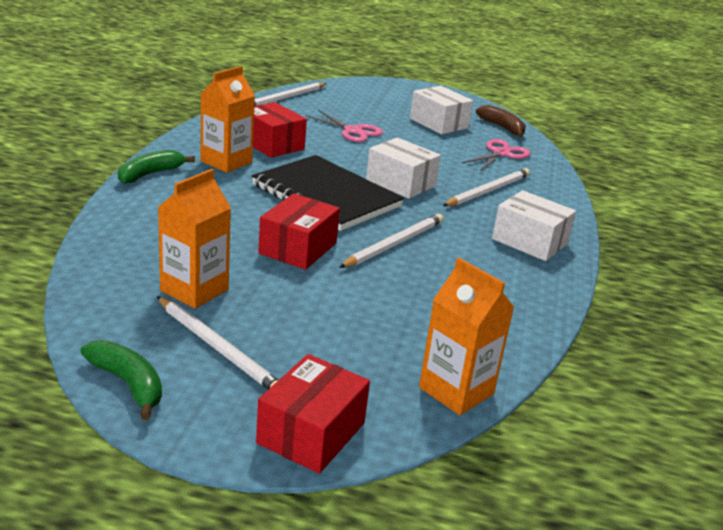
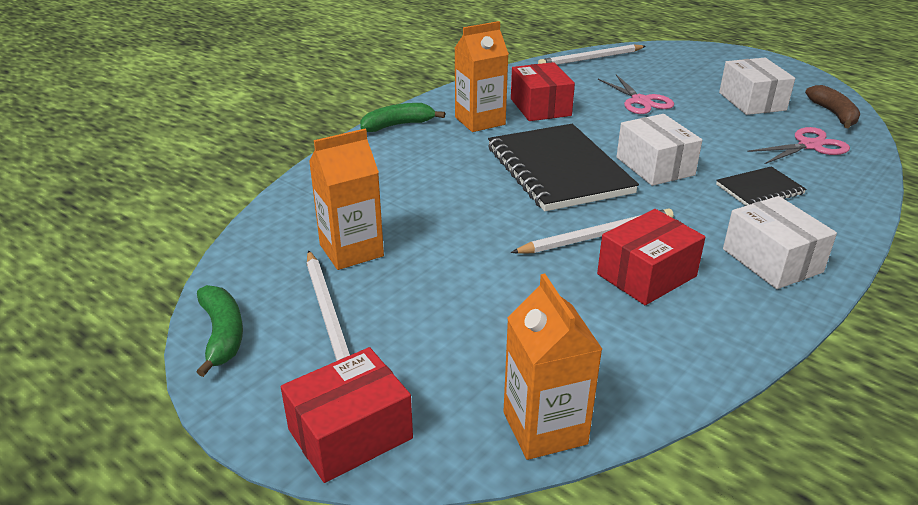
camera: 30 degrees right, 5 degrees up
(298, 248) = (486, 223): red box -> red box (646, 275)
(488, 191) = (759, 189): white pencil -> black notebook

